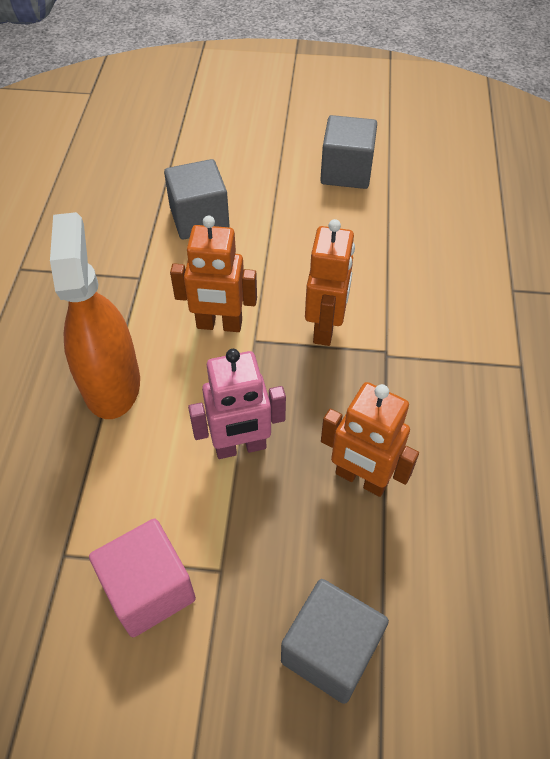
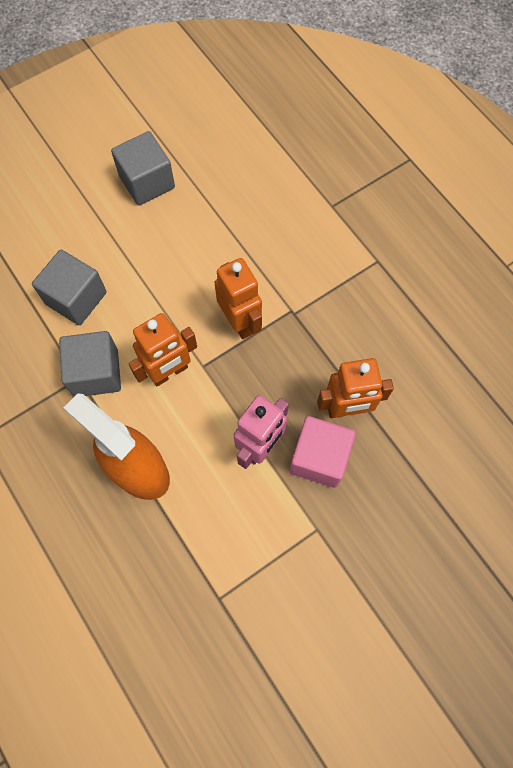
camera: 40 degrees left, 15 degrees up
(149, 589) = (287, 574): pink cube -> pink cube (319, 458)
(330, 650) = (411, 522): grey cube -> grey cube (96, 373)

